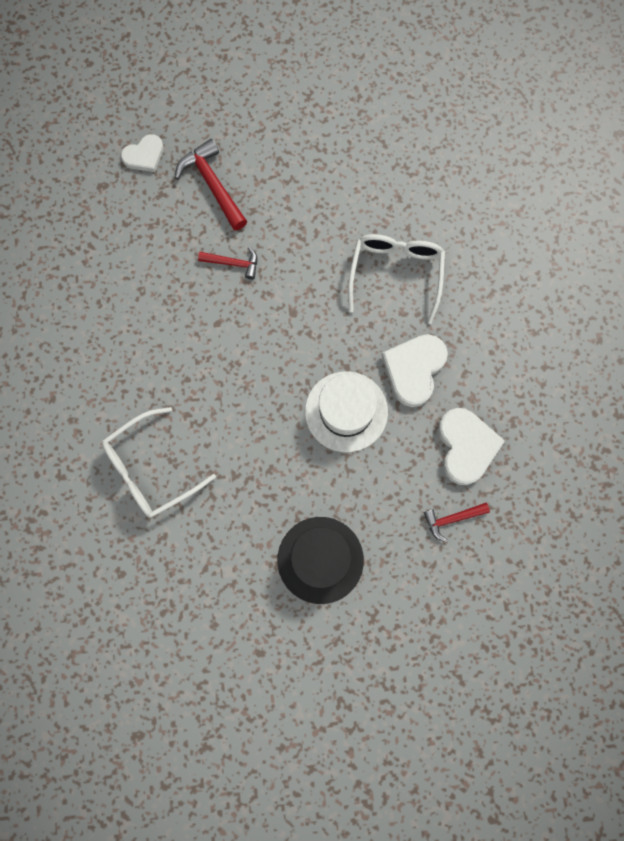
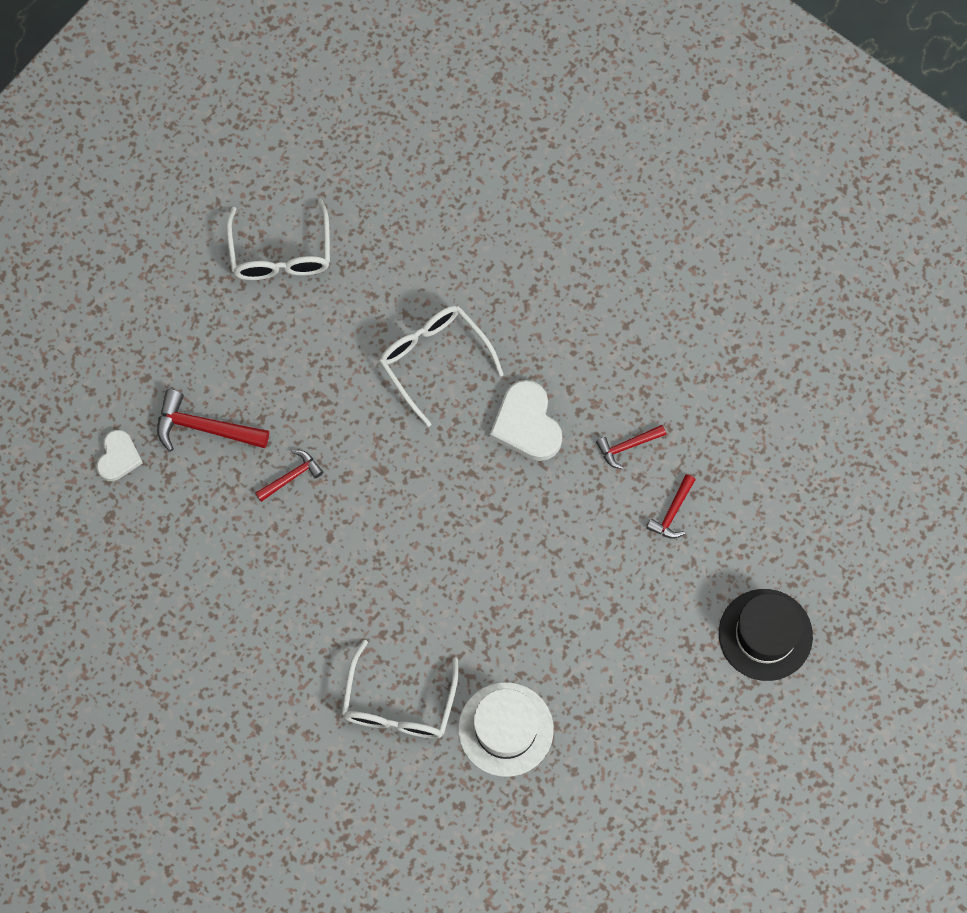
camera: 45 degrees left, 5 degrees down
(320, 560) = (604, 641): black hat -> black hat (765, 634)
(346, 411) = (507, 508): white hat -> white hat (505, 729)
(368, 121) = (281, 253): none -> white glasses
(466, 446) = (627, 446): white heart -> red hammer

